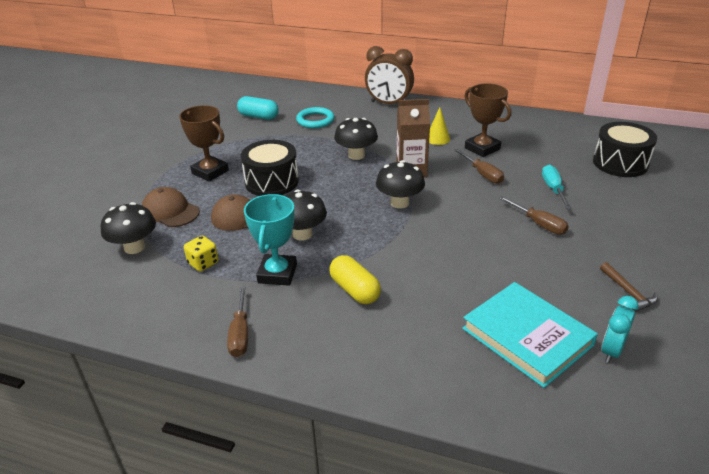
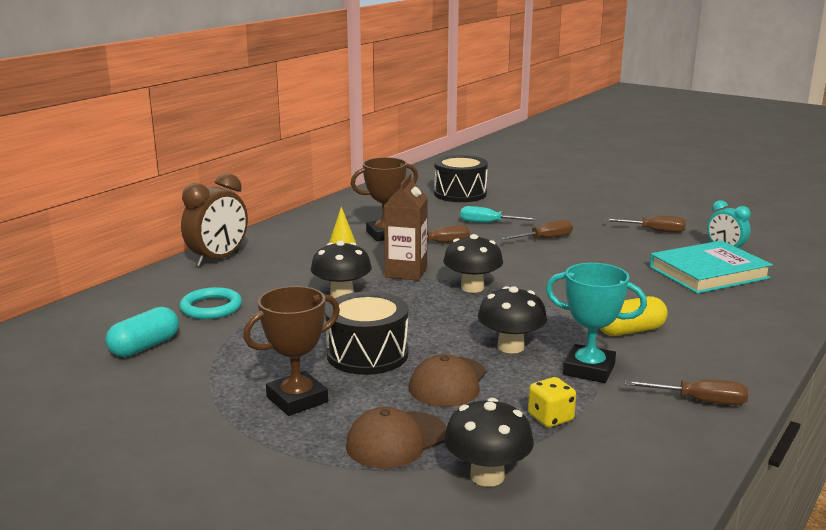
camera: 75 degrees left, 15 degrees down
(628, 292) = (654, 231): brown hammer -> brown screwdriver

